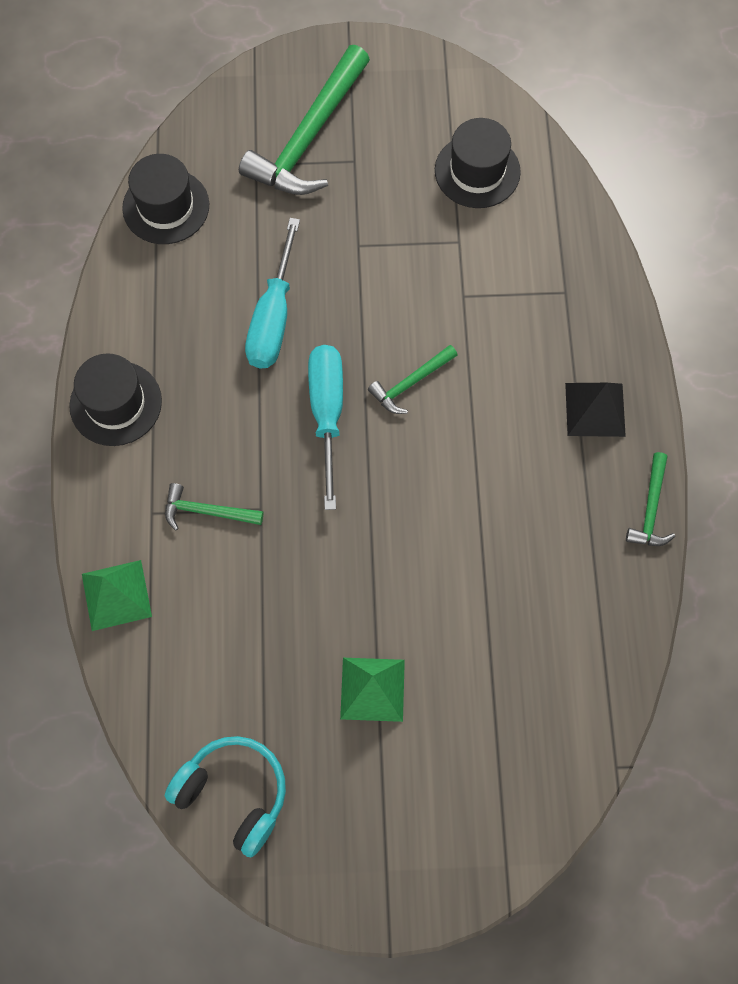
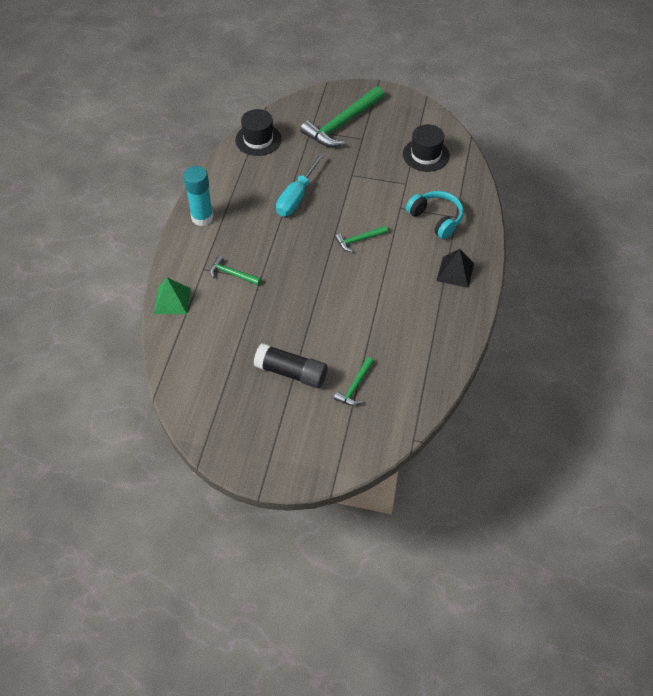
camera: 15 degrees right, 15 degrees down
(115, 403) = (202, 218): black hat -> turquoise glue stick
(234, 794) = (201, 403): turquoise headphones -> turquoise headphones (436, 219)
(327, 414) = (310, 245): turquoise screwdriver -> none
(372, 689) = (291, 372): green pyramid -> black glue stick
(650, 509) = (471, 323): green hammer -> green hammer (355, 386)

